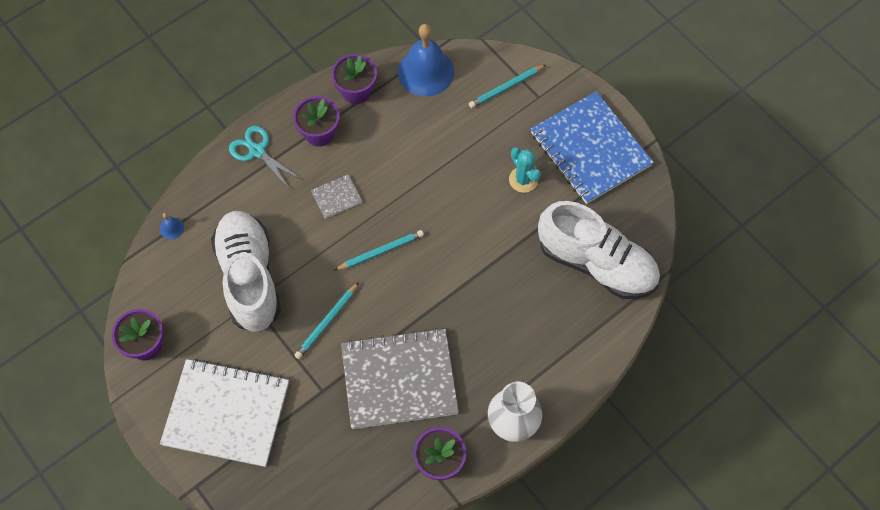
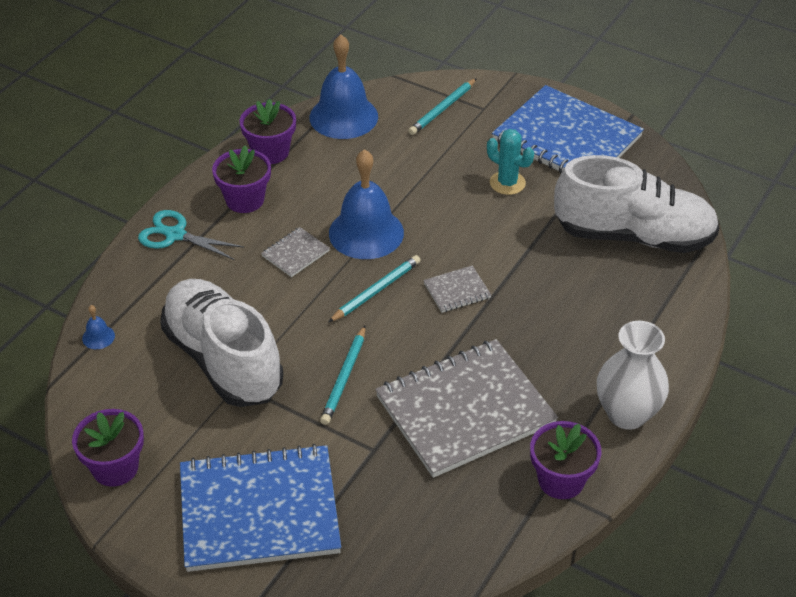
camera: 20 degrees left, 20 degrees down
(226, 413) = (259, 511): white notebook -> blue notebook
(396, 194) = (366, 233): none -> blue bell
(439, 271) = (457, 291): none -> grey notebook

